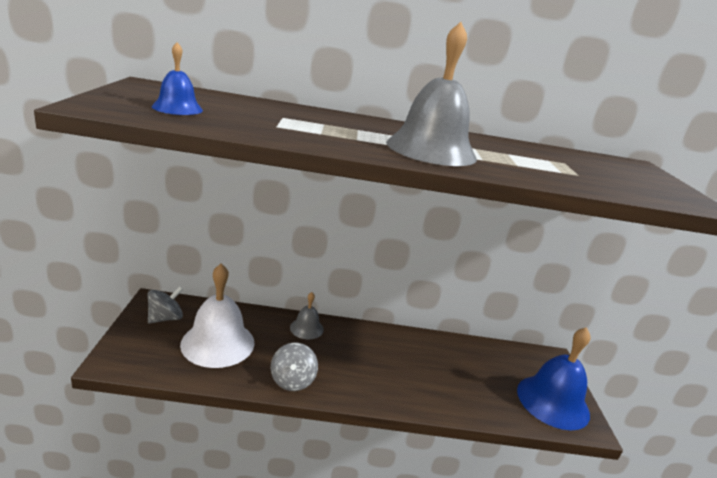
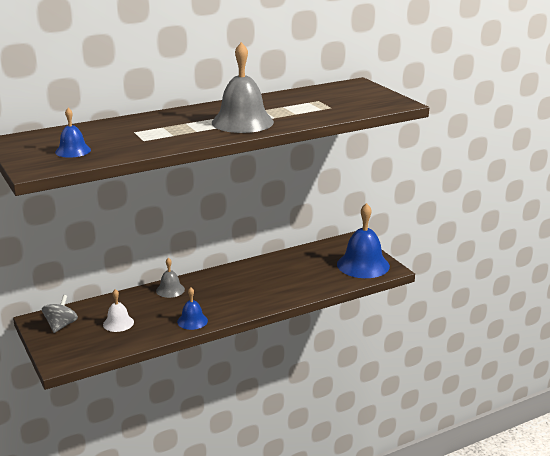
camera: 25 degrees left, 0 degrees up
(218, 343) = (118, 323): white bell -> white bell, size x0.52
(292, 380) = (192, 321): grey spinning top -> blue bell

